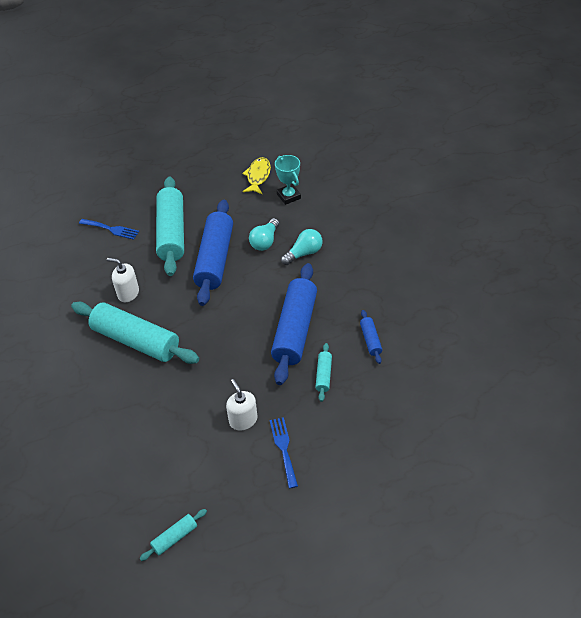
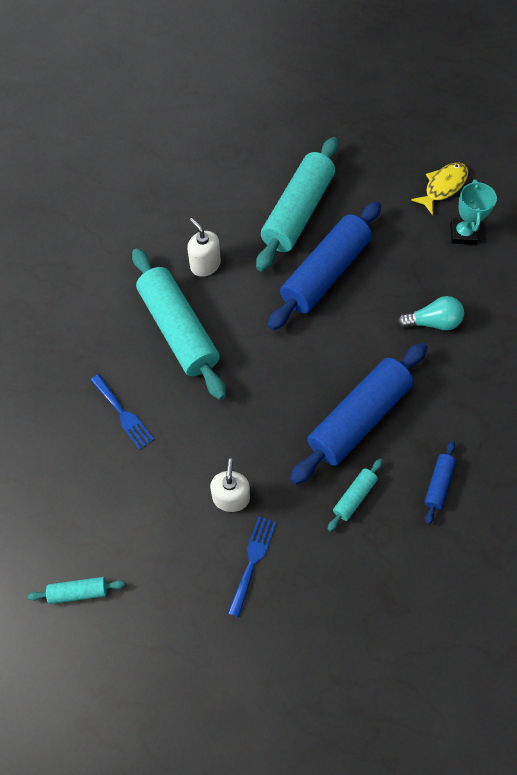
camera: 30 degrees right, 15 degrees up
(111, 229) = (235, 172): blue fork -> blue fork (123, 414)
(265, 241) = (396, 281): turquoise light bulb -> none

